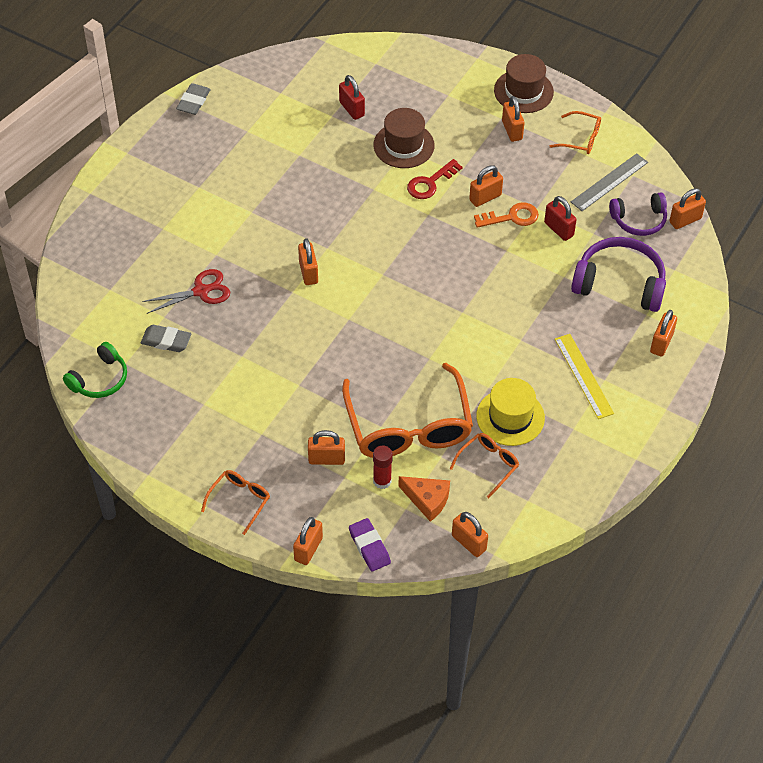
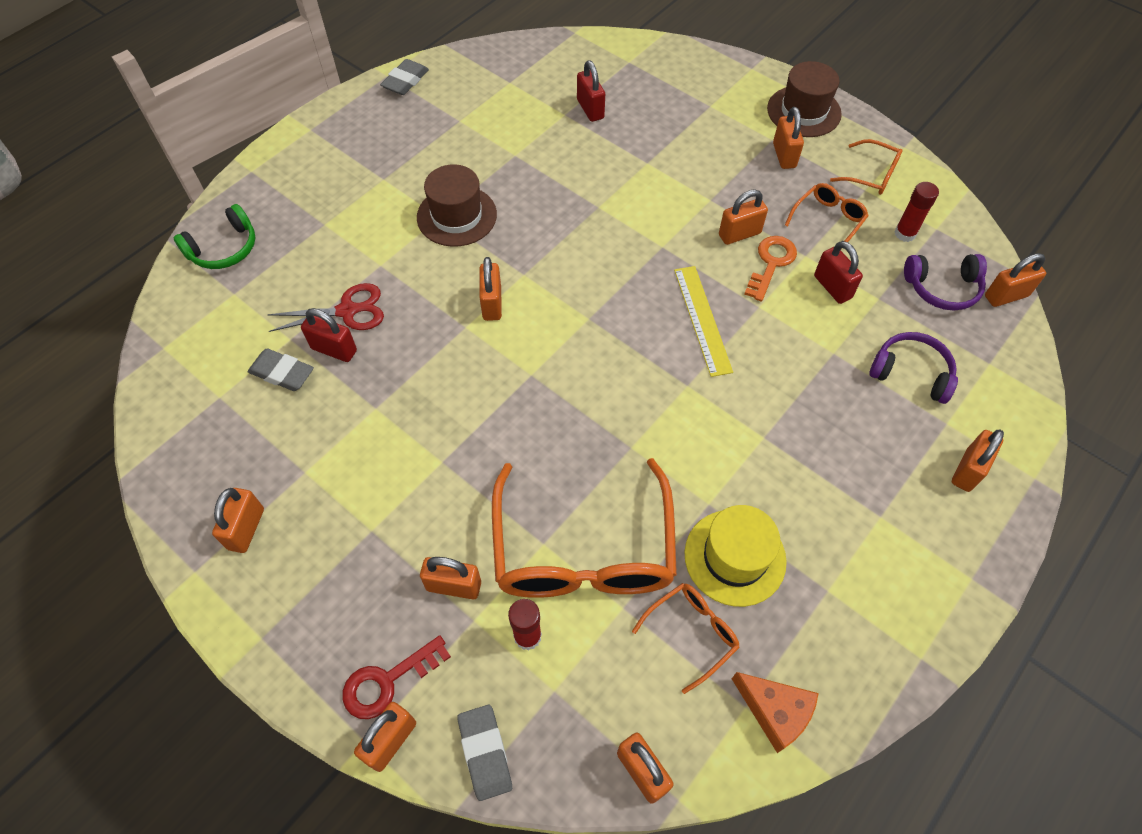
camera: 10 degrees right, 5 degrees up
(99, 379) = (178, 415): green headphones -> green headphones (224, 248)
(175, 444) = (246, 529): none -> orange padlock
(199, 320) = (334, 349): none -> red padlock
(239, 501) = (310, 637): orange glasses -> orange glasses (827, 221)
(369, 547) = (485, 753): purple eraser -> grey eraser
(403, 145) = (646, 158): brown hat -> brown hat (457, 216)
(427, 500) = (589, 681): orange cheese -> orange cheese (775, 711)
(430, 183) = (671, 207): red key -> red key (388, 681)
(511, 217) = (771, 264): orange key -> orange key turned 60 degrees counterclockwise
(583, 376) = (850, 506): yellow ruler -> yellow ruler (702, 319)
(609, 182) = (905, 233): grey ruler -> red glue stick
(619, 283) = (911, 373): purple headphones -> purple headphones, size x0.63

